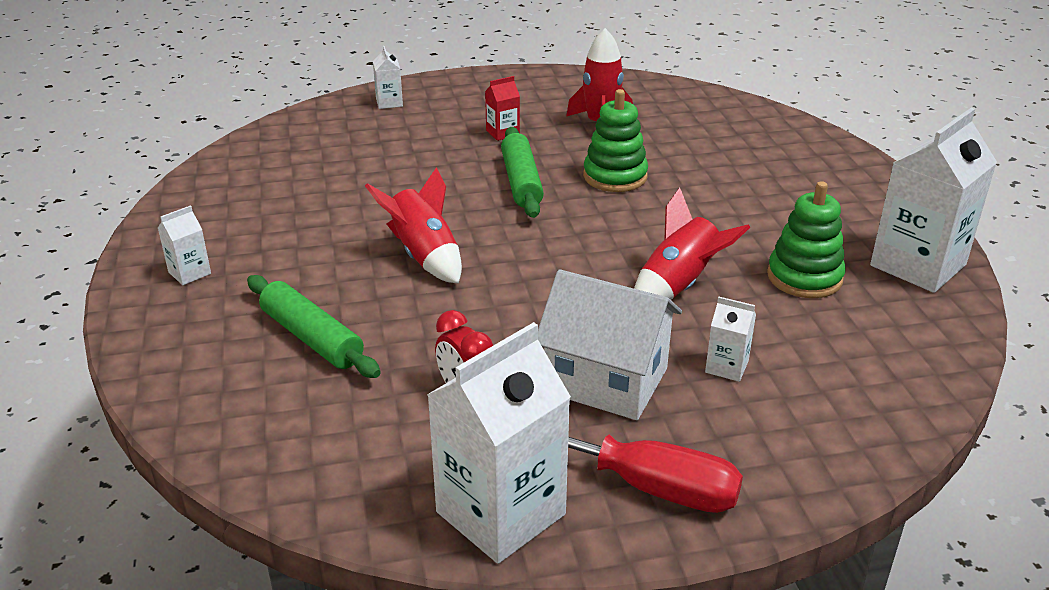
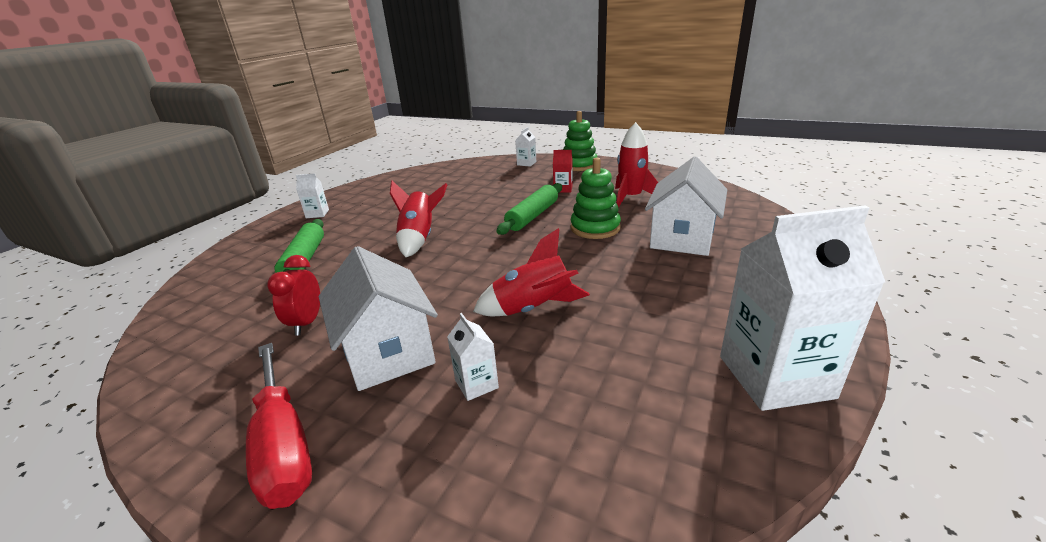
camera: 40 degrees right, 5 degrees down
(500, 513) = (192, 408): white carton -> none
(715, 162) = (682, 238): none -> white house
(804, 277) = (642, 342): green stacking toy -> green stacking toy (579, 165)

